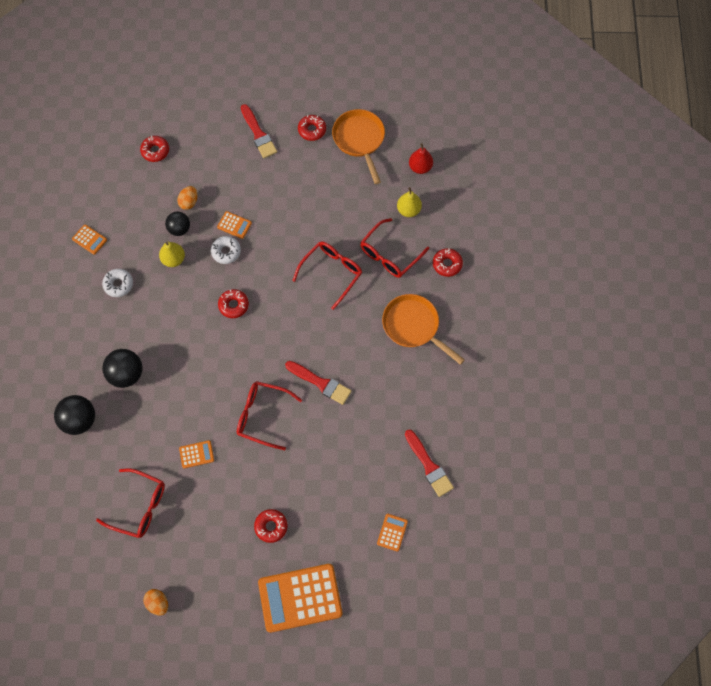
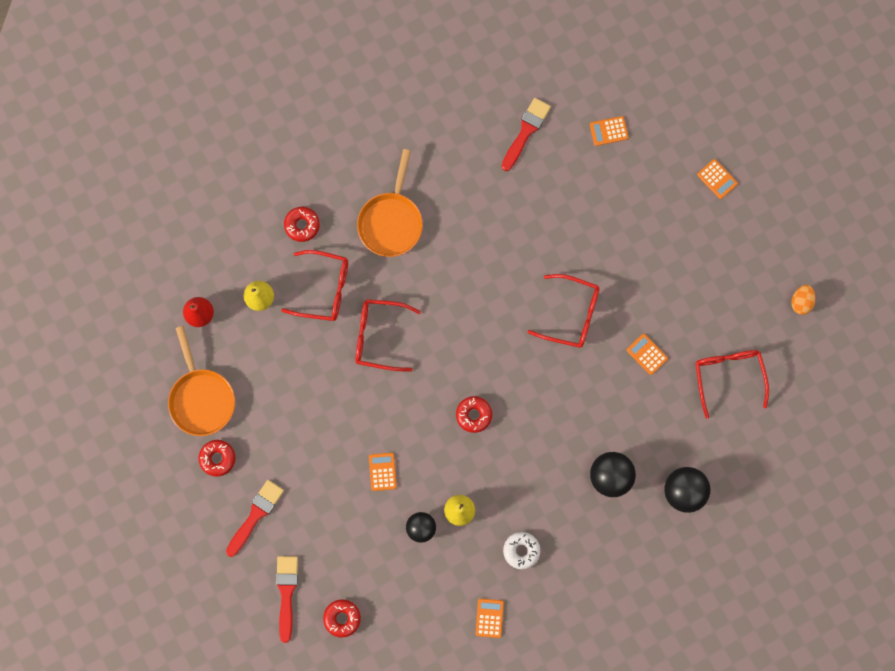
camera: 120 degrees left, 10 degrees up
(189, 202) = (383, 538): orange egg -> none
(226, 252) = (418, 461): white donut -> none
(262, 416) = (571, 314): red glasses -> red glasses turned 60 degrees counterclockwise
(271, 526) = (671, 242): red donut -> none
(300, 598) = (717, 179): orange calculator -> orange calculator, size x0.44
(320, 383) = (504, 278): red brush -> red brush (286, 593)
(360, 140) = (201, 398): orange pan -> orange pan turned 60 degrees counterclockwise

